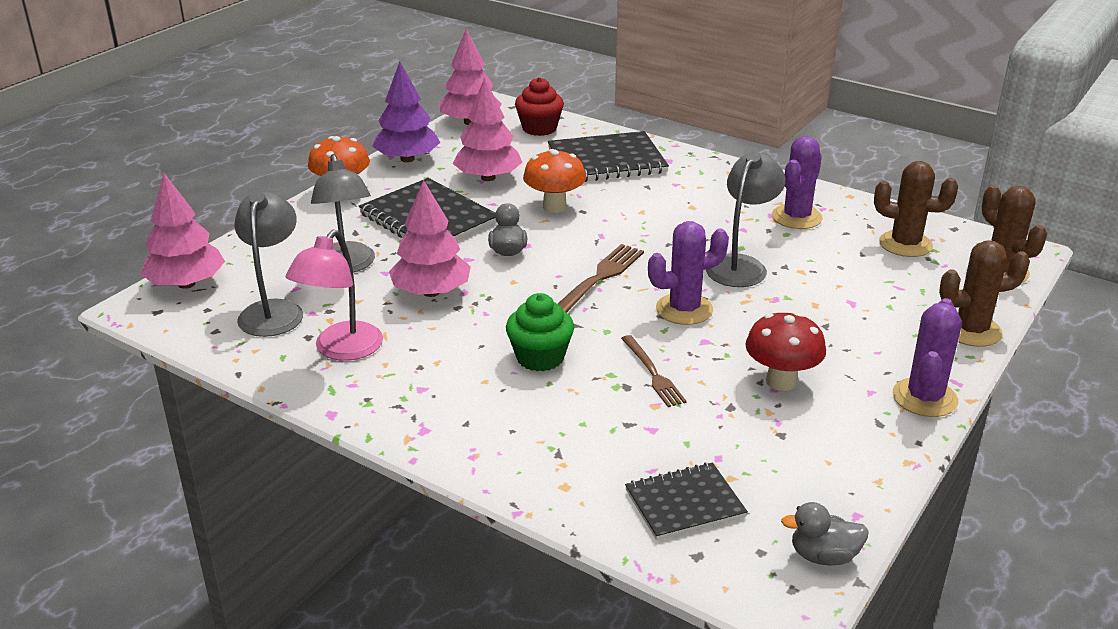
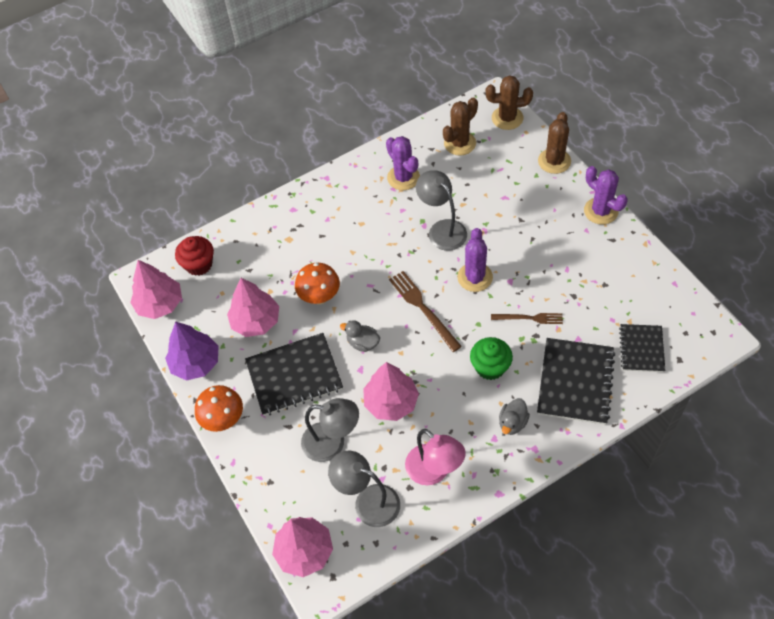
camera: 60 degrees left, 25 degrees up
(606, 160) = (273, 243): black notebook -> black notebook (575, 382)
(781, 381) = (562, 264): red mushroom -> none
(823, 556) = (697, 310): grey duck -> grey duck (512, 423)

